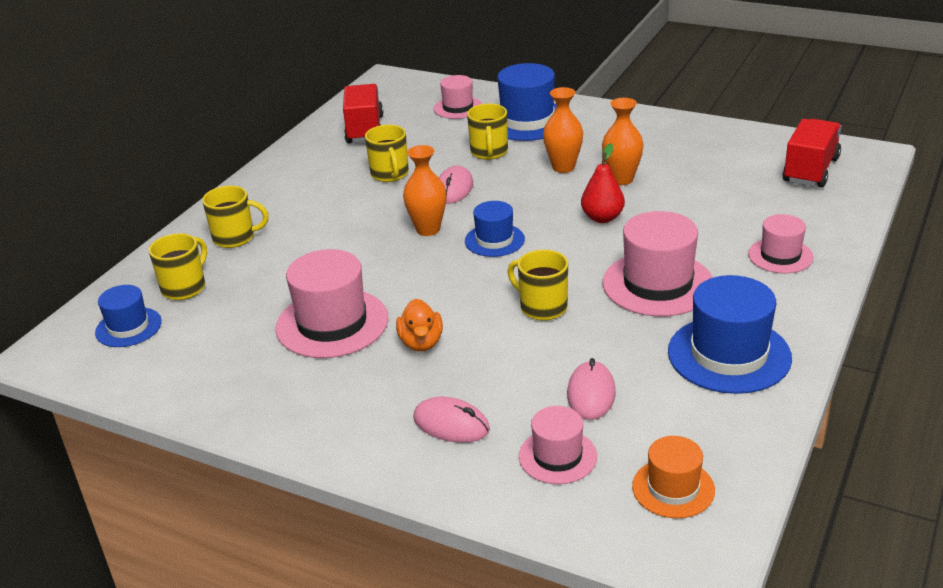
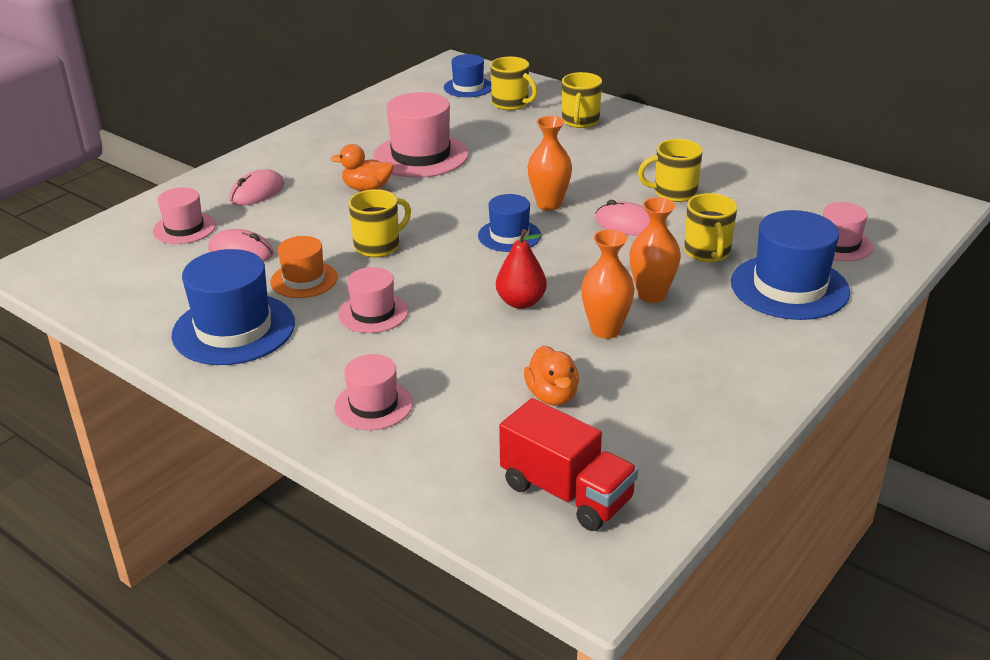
camera: 100 degrees right, 0 degrees up
(365, 129) = (788, 185): red truck -> none
(489, 152) = (707, 252): yellow mug -> yellow mug turned 105 degrees counterclockwise
(658, 284) = (373, 313): pink hat -> pink hat, size x0.59
(673, 488) = (107, 269): orange hat -> orange hat (304, 280)
(716, 188) = (552, 396): none -> orange duck

